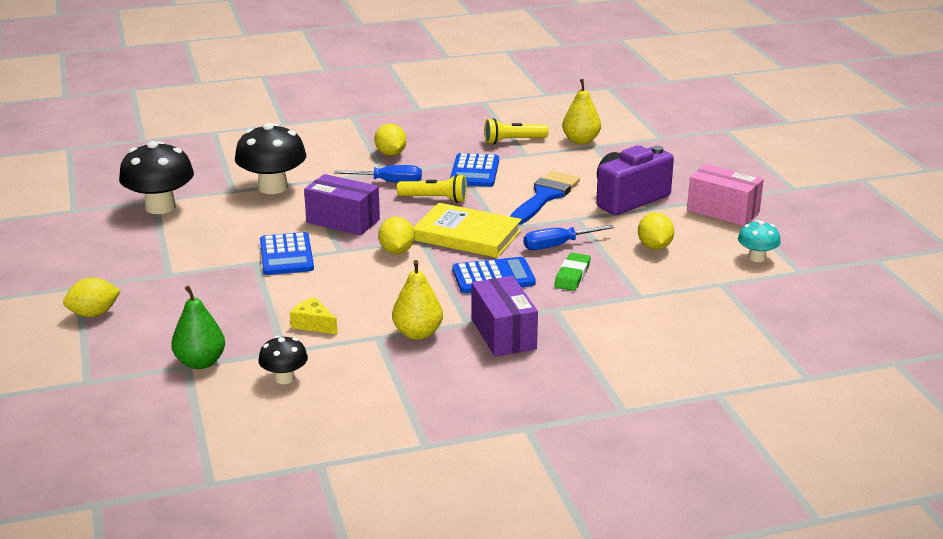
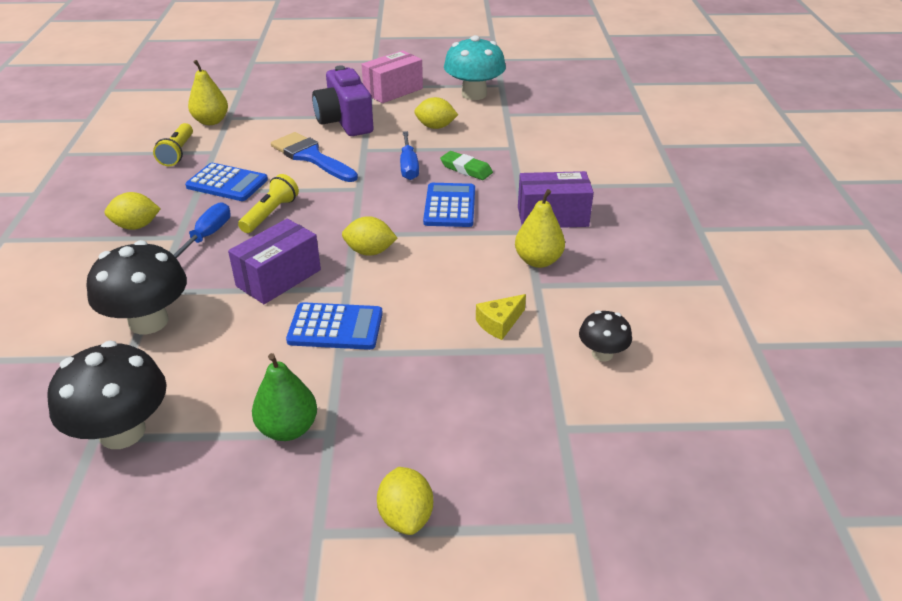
camera: 75 degrees left, 10 degrees up
(200, 362) = (557, 416): green pear -> green pear (288, 429)
(467, 235) = (361, 208): yellow book -> none
(757, 258) = (474, 94): turquoise mushroom -> turquoise mushroom, size x1.86

